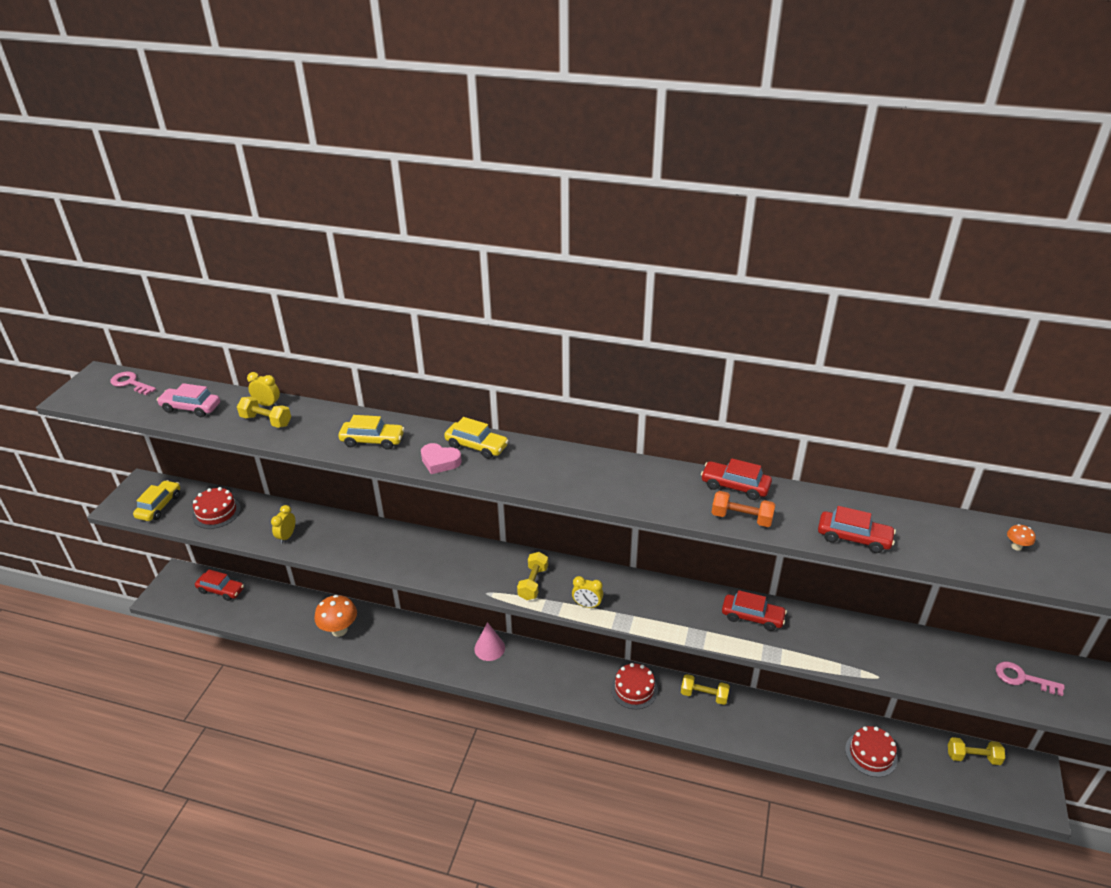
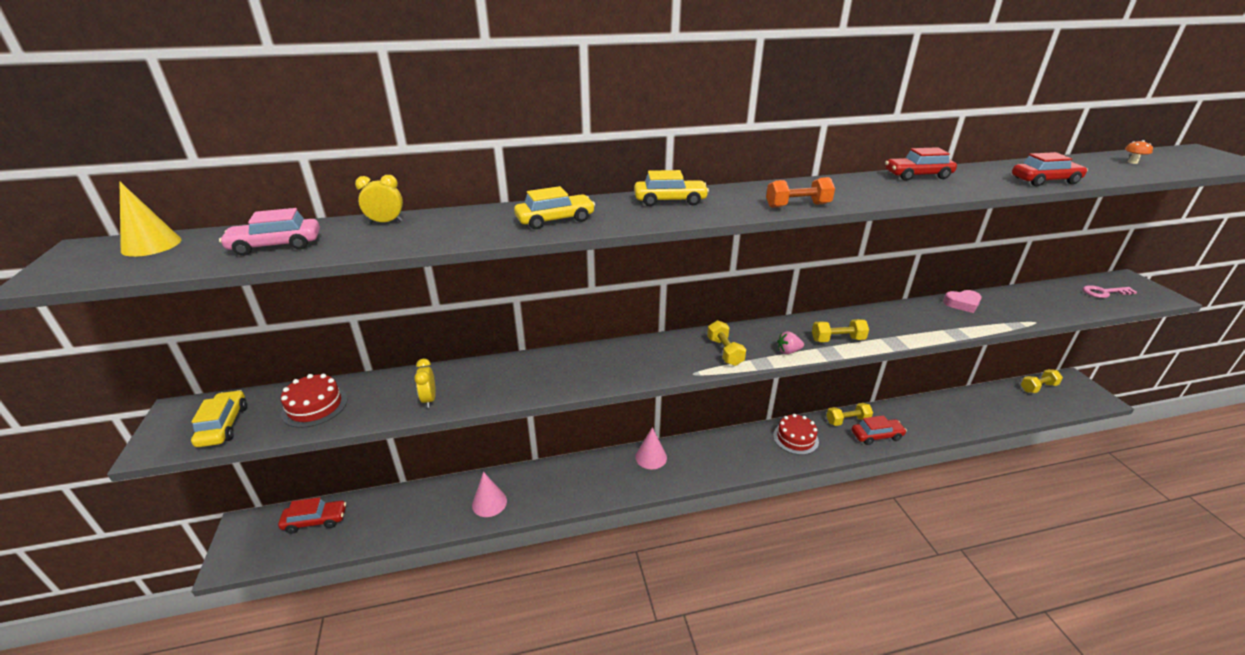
camera: 30 degrees left, 5 degrees down
(131, 383) = (151, 245): pink key -> yellow cone
(266, 421) = (401, 233): yellow dumbbell -> yellow dumbbell (837, 340)
(339, 630) = (489, 503): orange mushroom -> pink cone
(440, 462) = (651, 217): pink heart -> pink heart (962, 304)
(587, 605) = (788, 351): yellow clock -> pink strawberry
(741, 518) = (957, 189): orange dumbbell -> orange dumbbell (797, 205)
(752, 617) = (912, 316): red car -> red car (876, 436)
(871, 754) = (986, 412): red cake -> none

